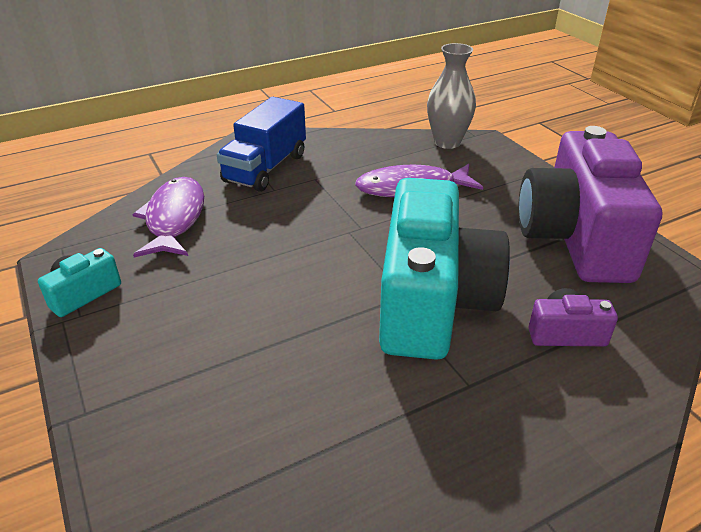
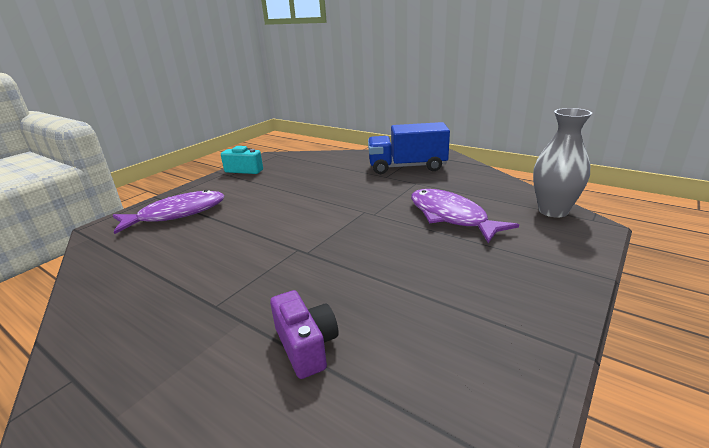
camera: 65 degrees right, 10 degrees down
(174, 219) = (325, 165): purple fish -> purple fish (177, 214)
(432, 301) = (306, 264): turquoise camera -> none
(575, 238) = (480, 321): purple camera -> none

